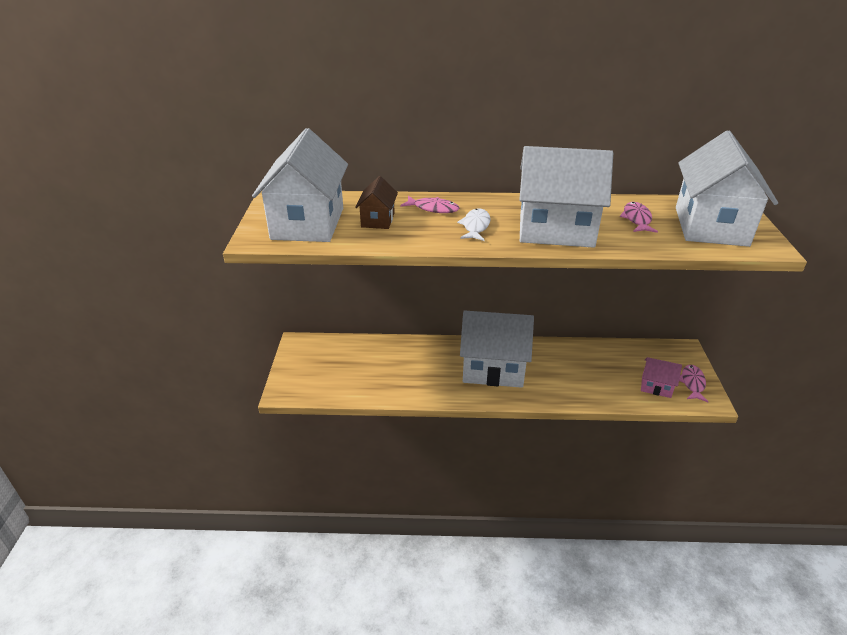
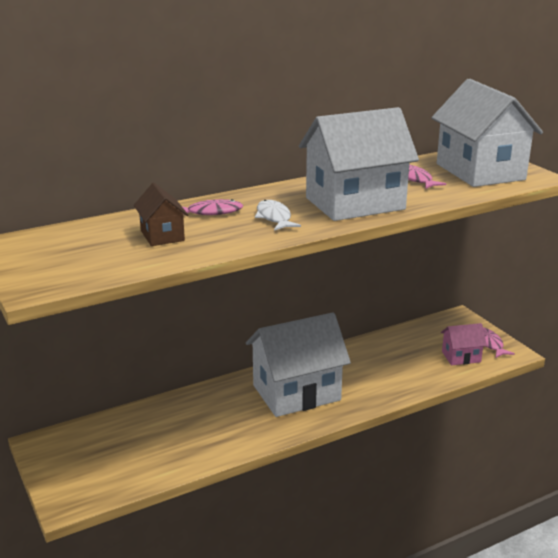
camera: 30 degrees left, 10 degrees down
(308, 223) = (82, 257): white house -> none

